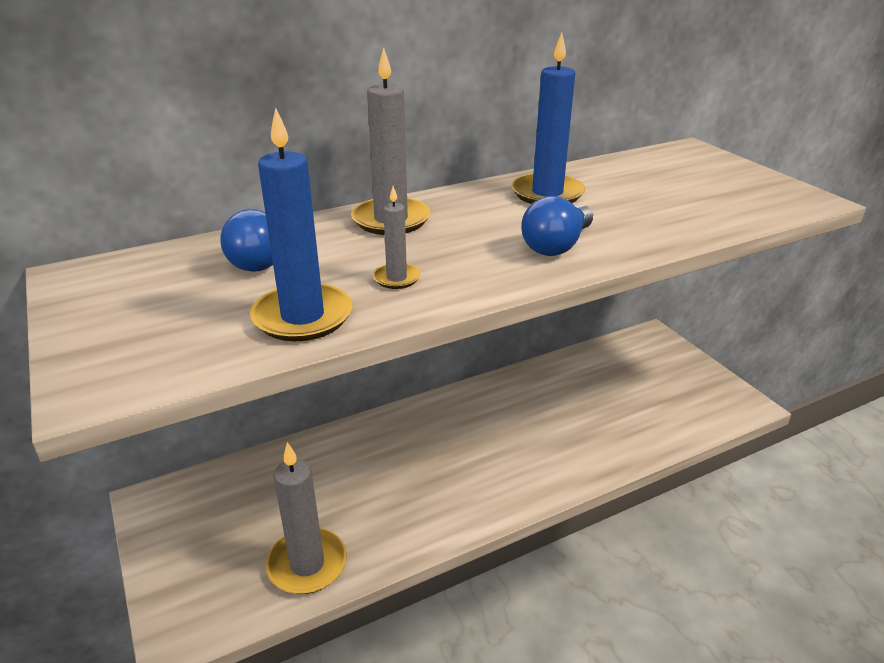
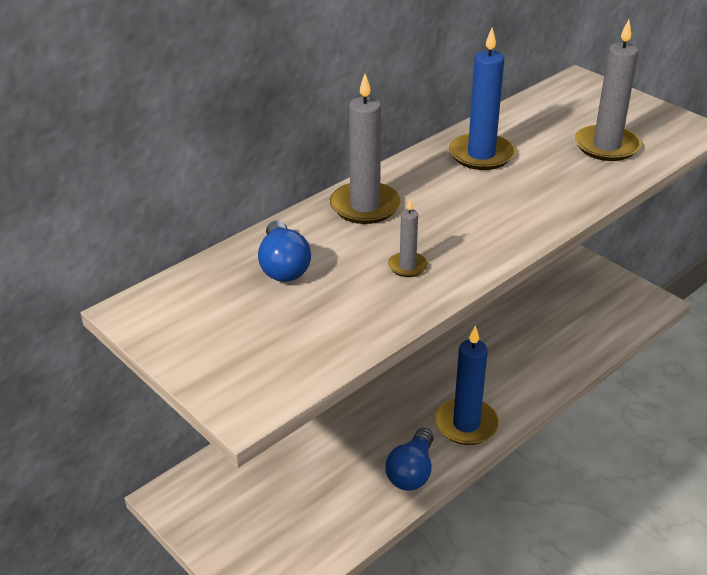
camera: 15 degrees left, 5 degrees up
(303, 317) = (357, 316): blue candle -> blue candle (466, 424)
(307, 564) = (342, 517): grey candle -> grey candle (606, 146)
(557, 245) = (516, 211): blue light bulb -> blue light bulb (411, 472)

